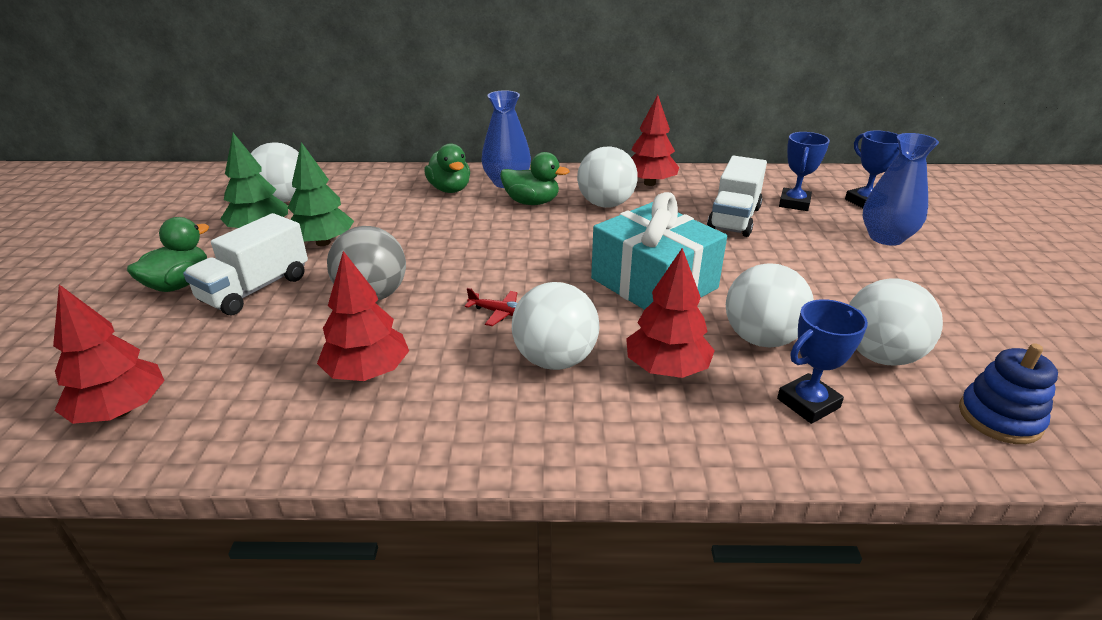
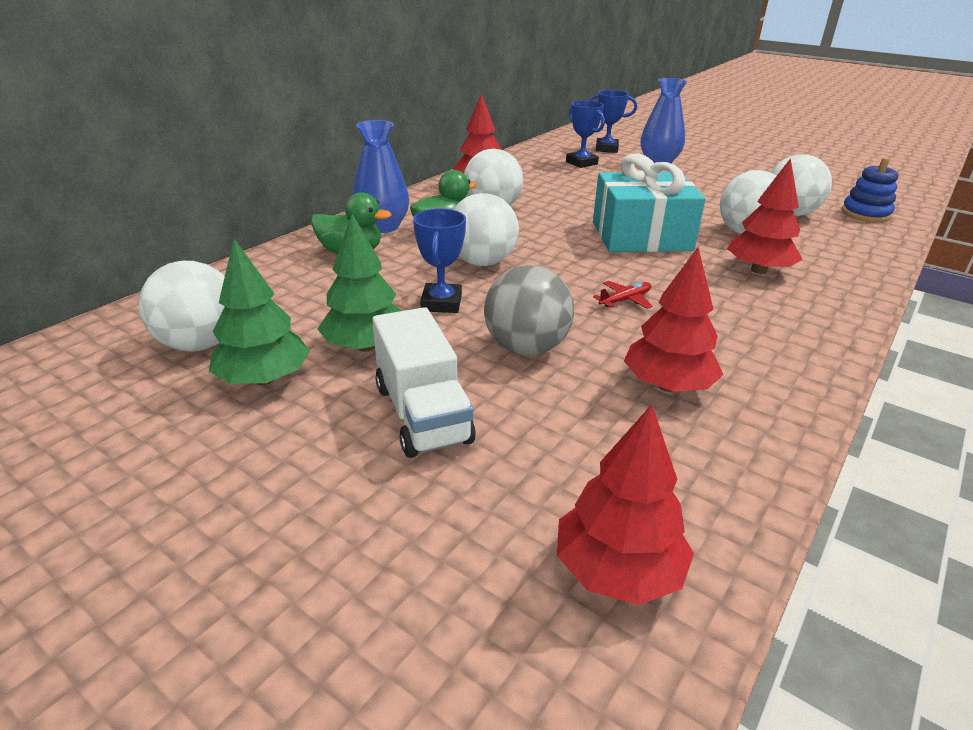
camera: 55 degrees left, 0 degrees up
(179, 284) = (331, 471): green duck -> none
(555, 360) = (716, 301): white ball -> white ball (482, 262)
(734, 218) = (578, 183): white truck -> none
(808, 403) = (825, 247): blue trophy -> blue trophy (441, 303)

